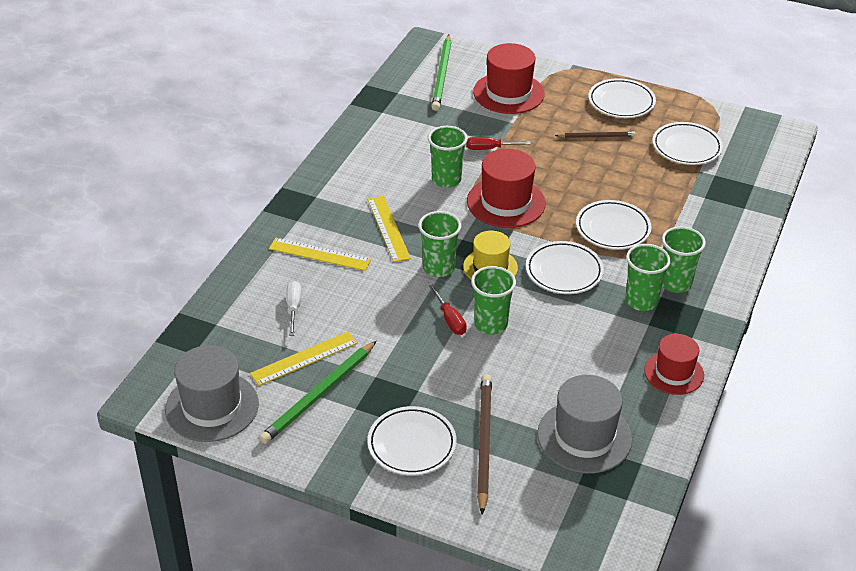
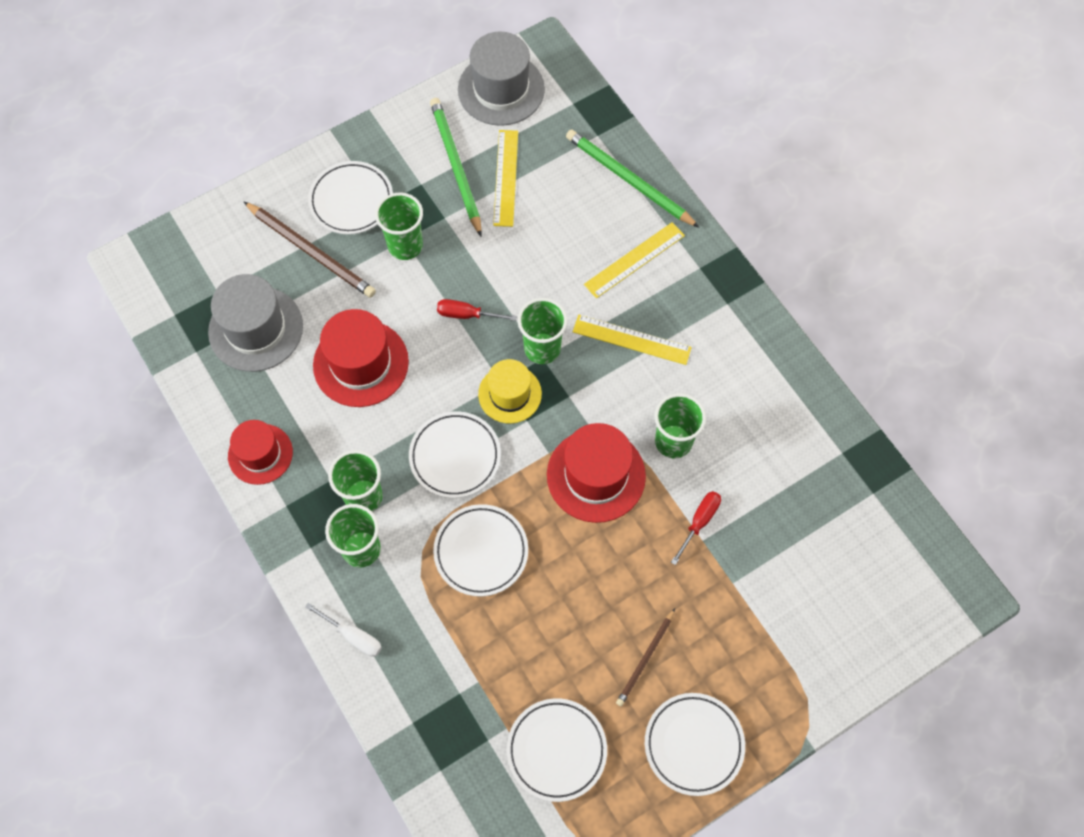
camera: 125 degrees right, 25 degrees up
(293, 308) = (575, 201): white screwdriver -> white screwdriver (354, 636)
(442, 75) = (881, 567): green pencil -> green pencil (628, 180)
(490, 324) = (435, 344): green cup -> green cup (405, 246)
(508, 93) = (796, 620): red hat -> red hat (361, 363)

